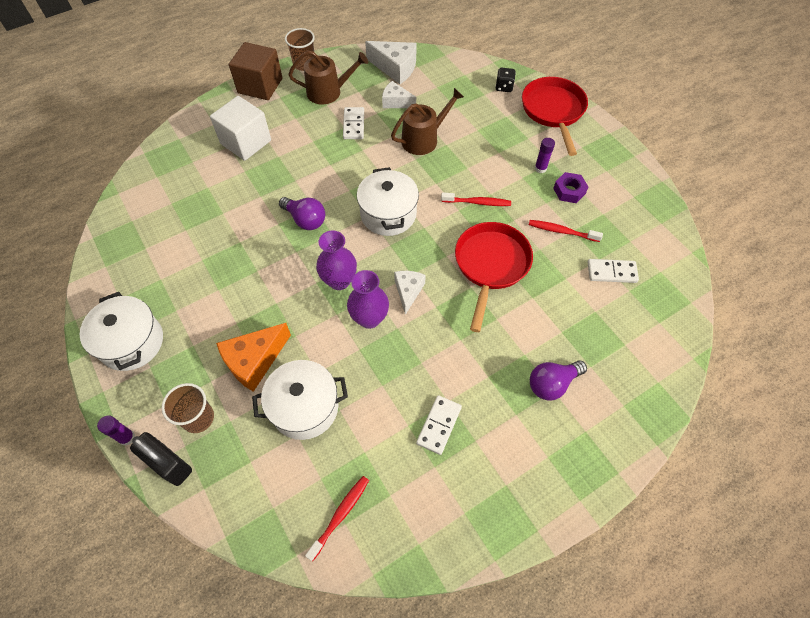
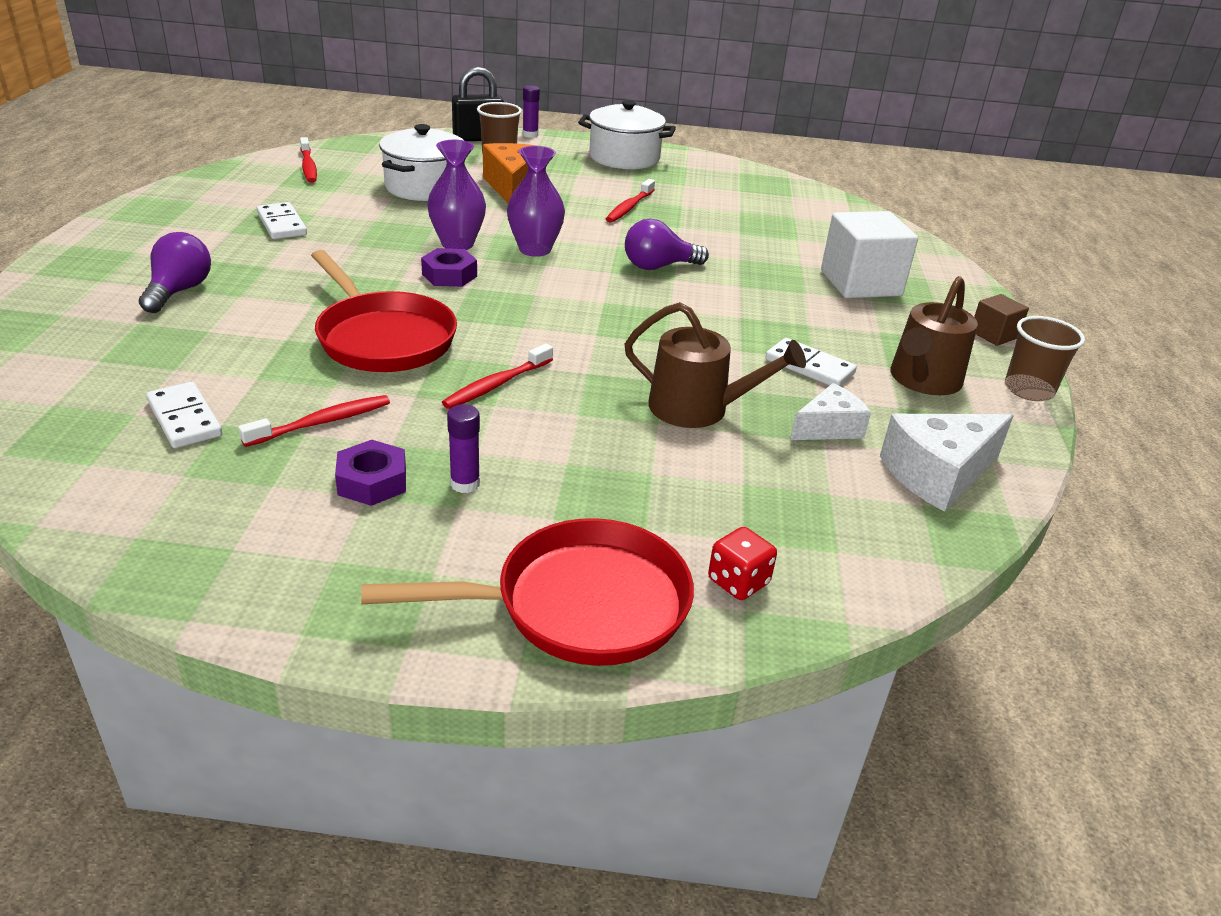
camera: 125 degrees right, 25 degrees down
(231, 281) = (629, 207): none -> red toothbrush
(260, 86) = (993, 335): brown cube -> brown cube, size x0.51
(388, 214) = (586, 314): white pot -> none
(408, 291) = (449, 275): white cheese -> purple nut
(423, 139) = (698, 408): brown watering can -> brown watering can turned 75 degrees counterclockwise
(504, 87) = (738, 582): black dice -> red dice
(553, 111) = (579, 605): red pan -> red pan turned 45 degrees counterclockwise
(611, 272) = (184, 419): white domino -> white domino turned 75 degrees counterclockwise

